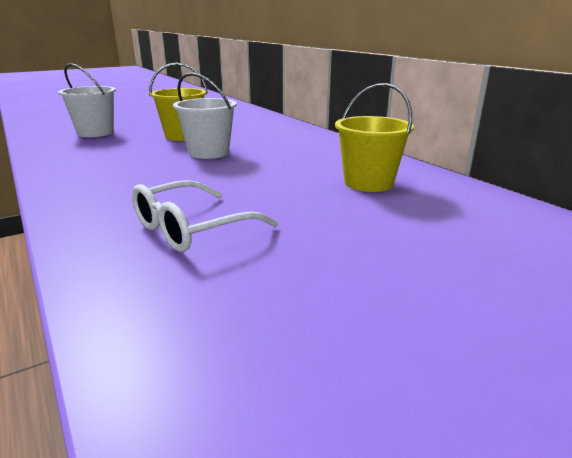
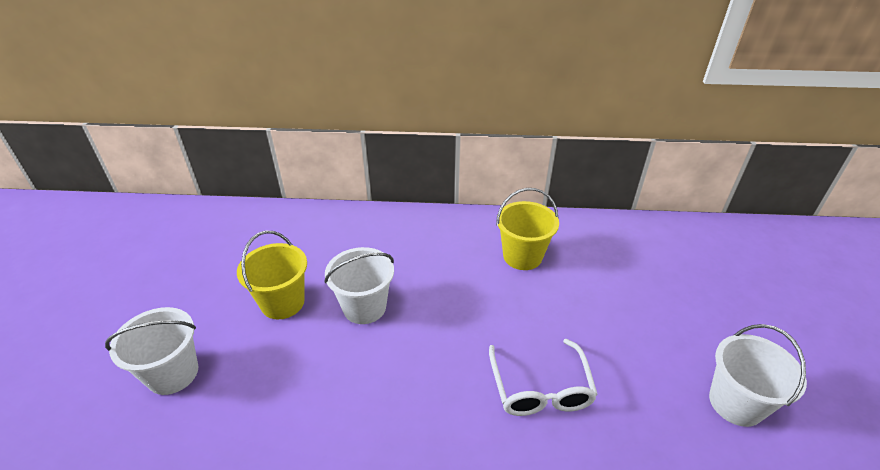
camera: 55 degrees left, 15 degrees up
(327, 382) = (736, 403): none -> white bucket

